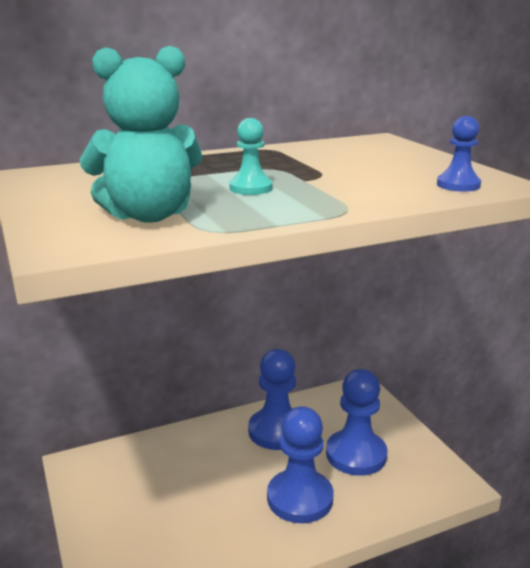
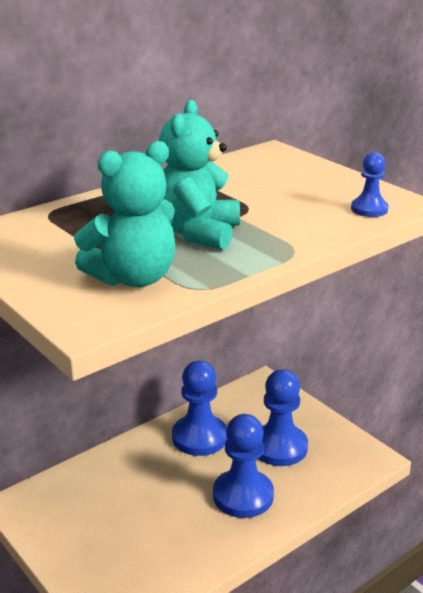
camera: 15 degrees left, 5 degrees up
(251, 188) = (198, 233): turquoise pawn -> turquoise teddy bear

